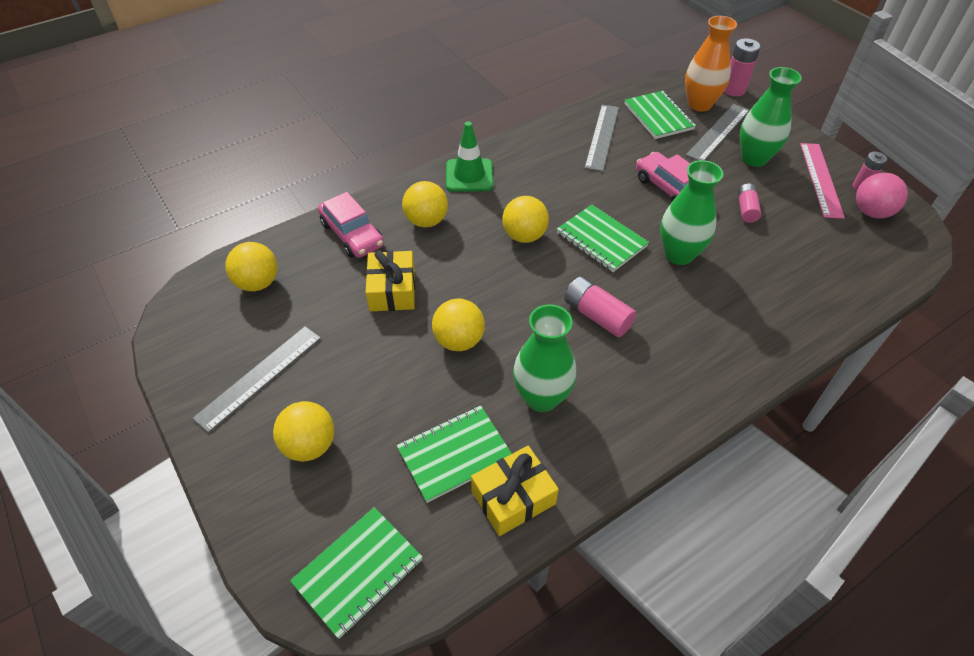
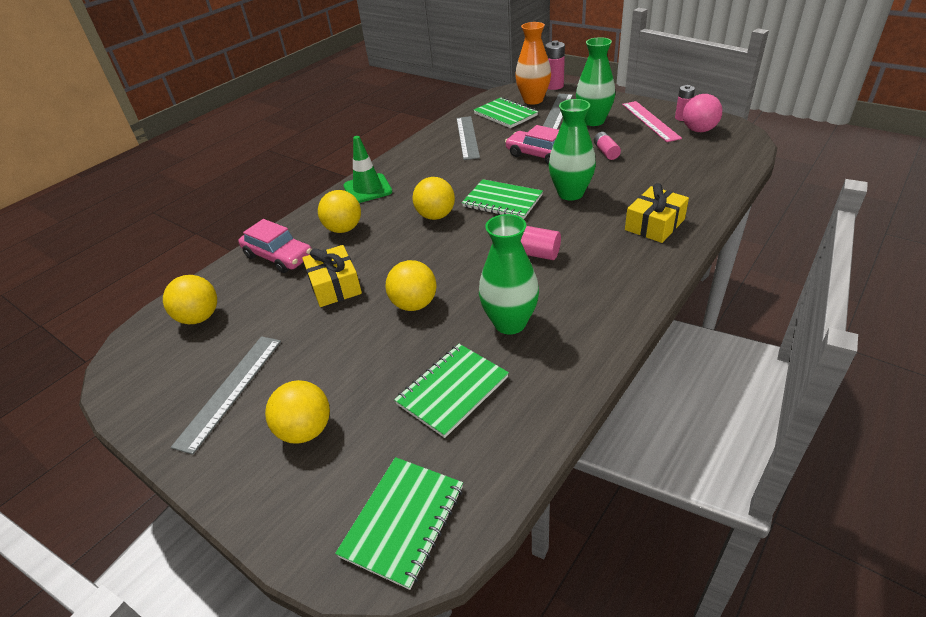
camera: 15 degrees left, 10 degrees down
(513, 497) = (524, 406): yellow gift -> yellow gift (654, 224)

